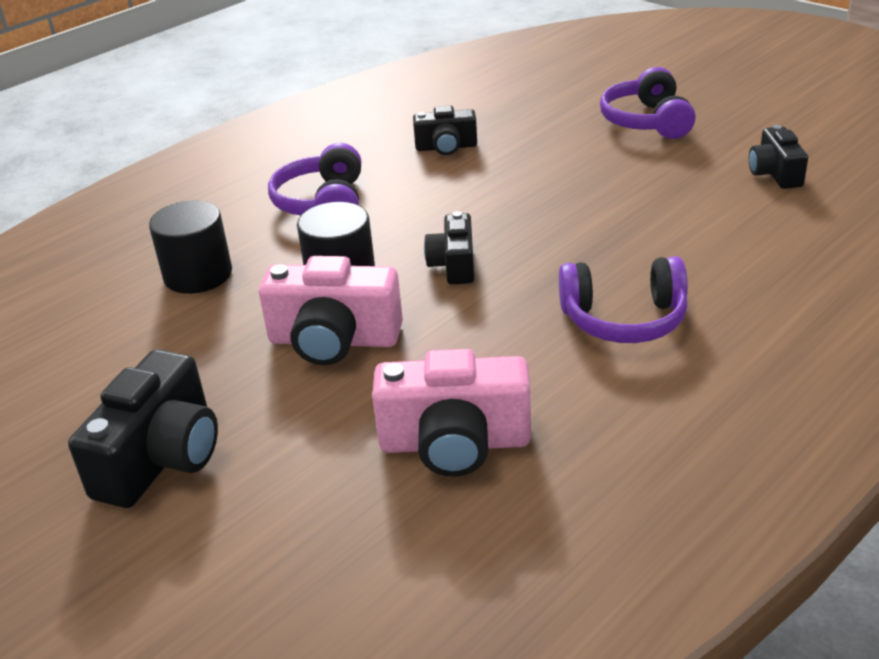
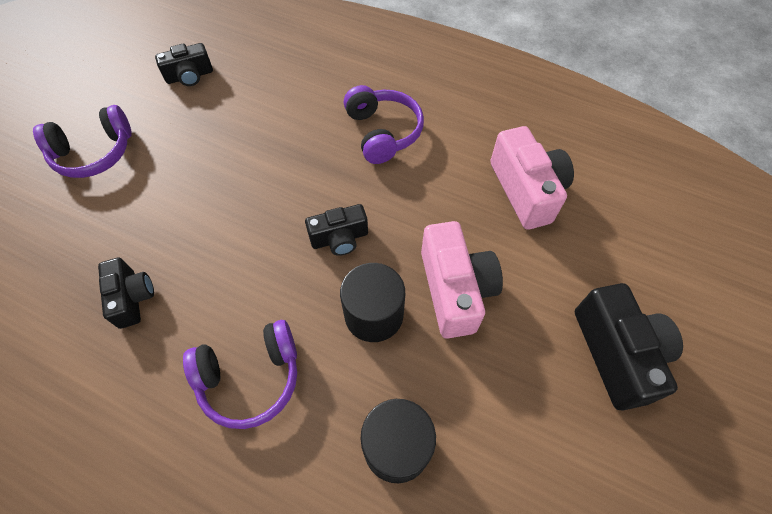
camera: 110 degrees left, 25 degrees up
(161, 458) = (617, 353): black camera -> black camera turned 75 degrees clockwise

